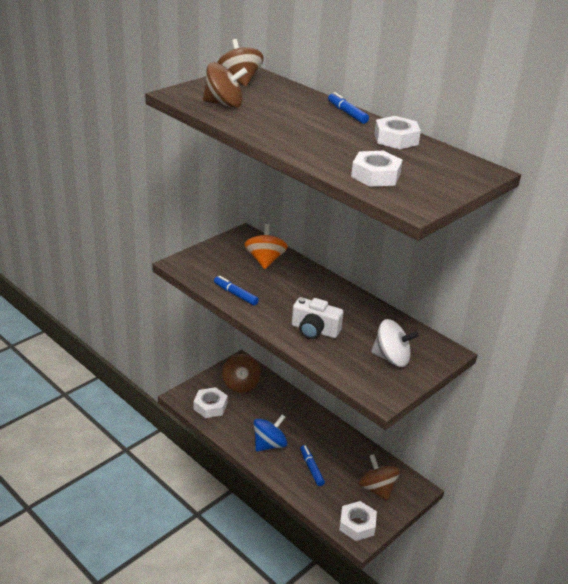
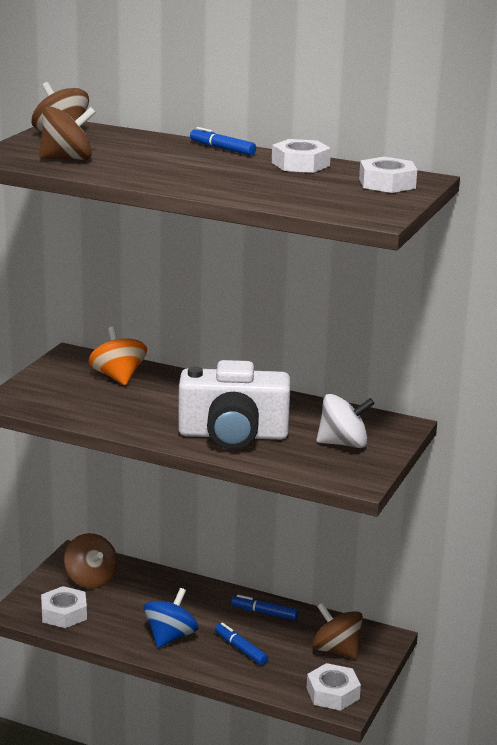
camera: 20 degrees left, 10 degrees down
(235, 294) = (107, 418): blue marker -> blue marker (264, 613)
(314, 330) = (233, 435): white camera -> white camera, size x1.69
(375, 175) = (310, 198): white nut -> white nut (387, 183)

